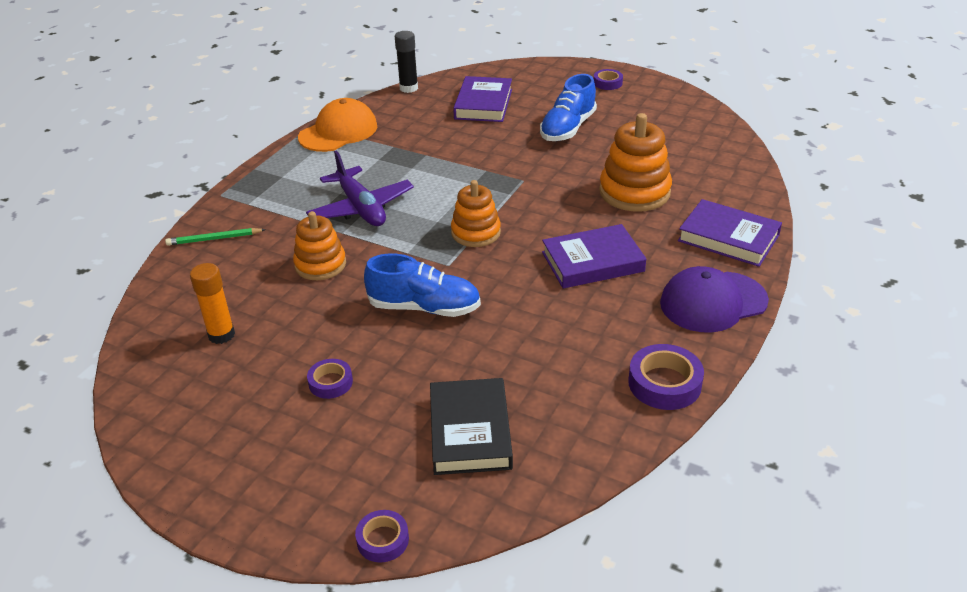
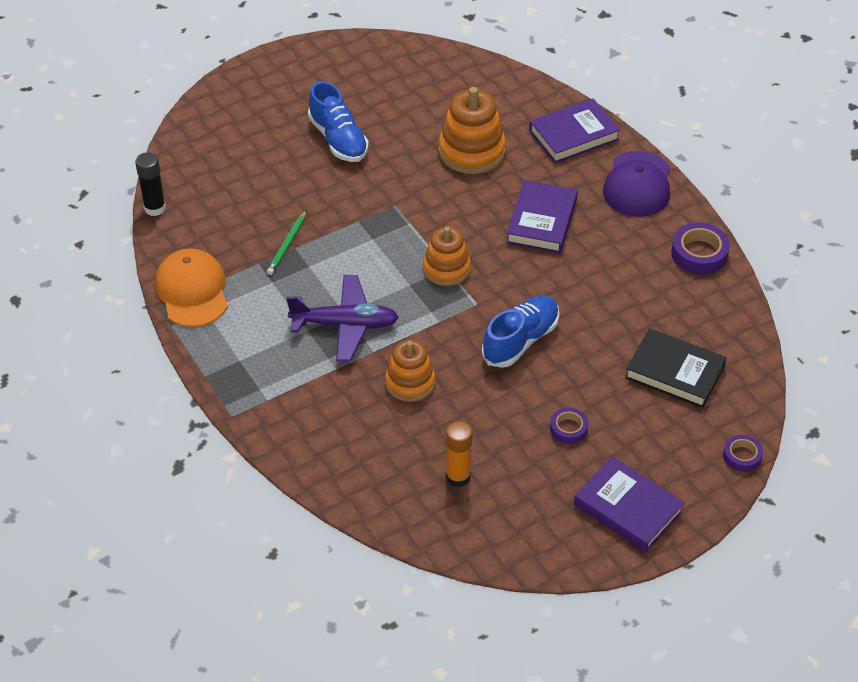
camera: 60 degrees left, 10 degrees up
(214, 239) = (307, 441): green pencil -> green pencil (287, 244)
(483, 104) = (240, 171): purple book -> purple book (628, 508)
(607, 83) = (285, 76): purple tape -> none

